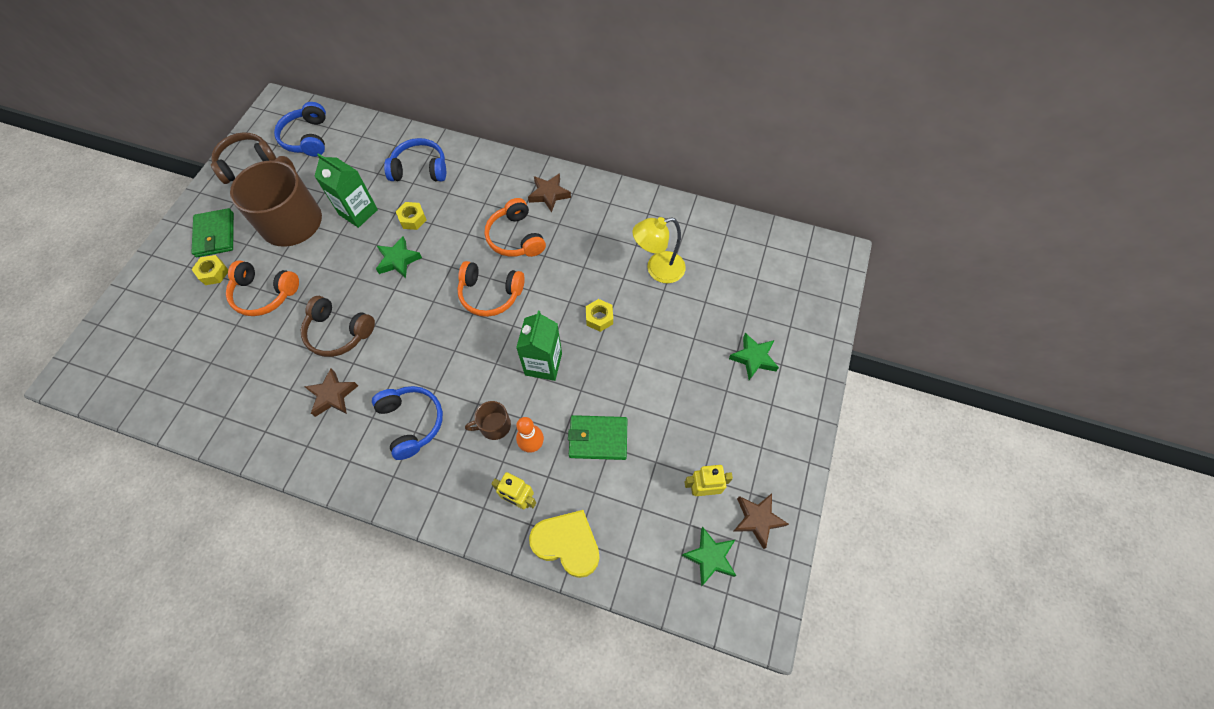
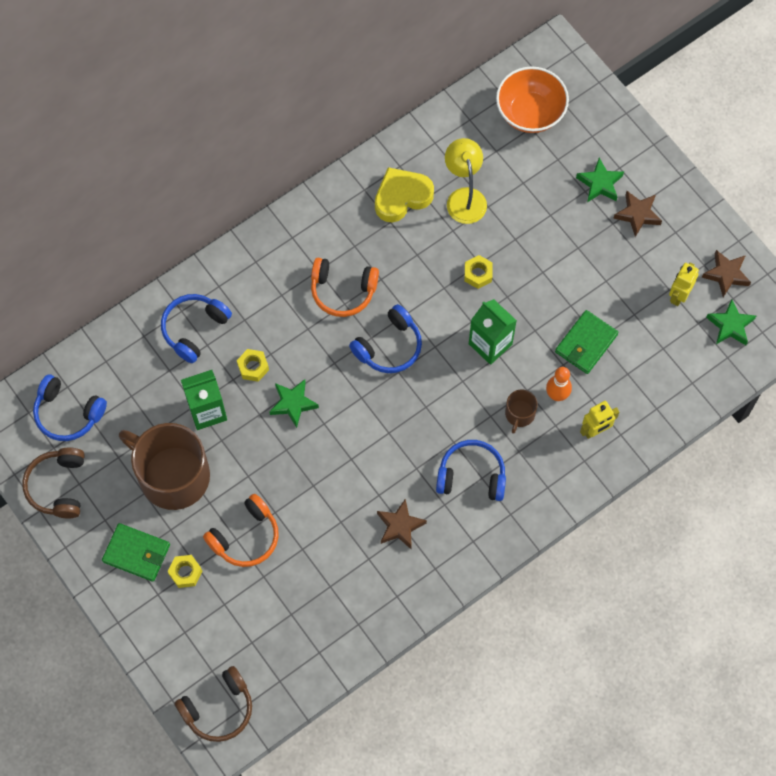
camera: 55 degrees left, 5 degrees up
(338, 333) = (337, 492): brown headphones -> brown headphones (218, 709)
(490, 294) = (389, 347): orange headphones -> blue headphones
(549, 194) = (314, 234): brown star -> brown star (637, 214)
(567, 544) = (654, 416): yellow heart -> yellow heart (402, 197)
(658, 269) = (464, 197): yellow lamp -> yellow lamp turned 150 degrees clockwise
(769, 270) = (530, 113): none -> orange bowl

